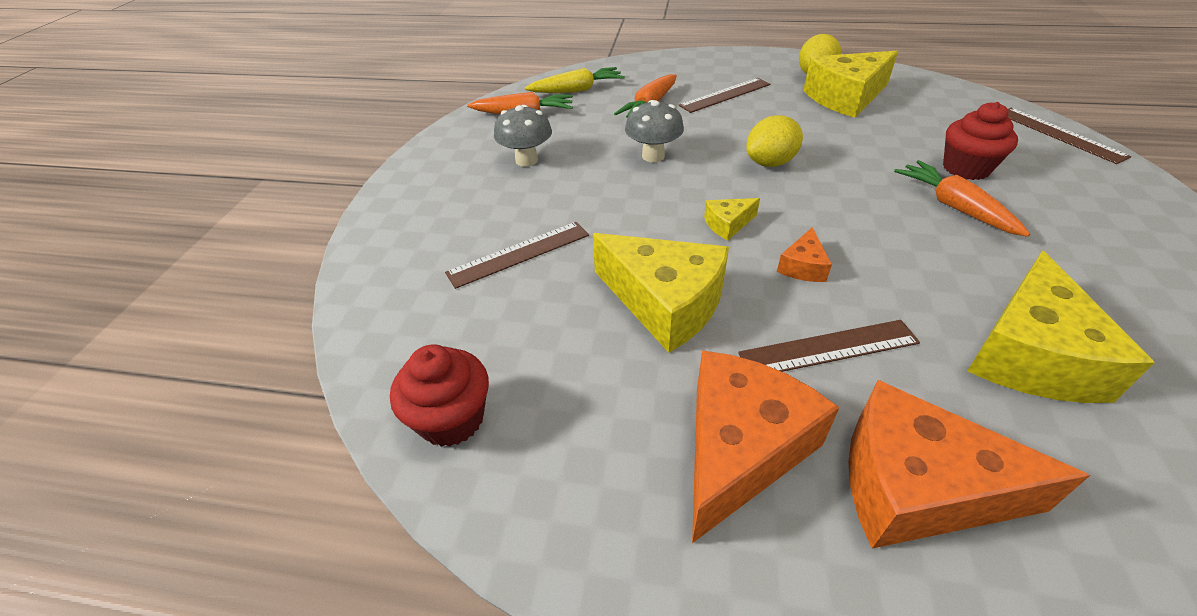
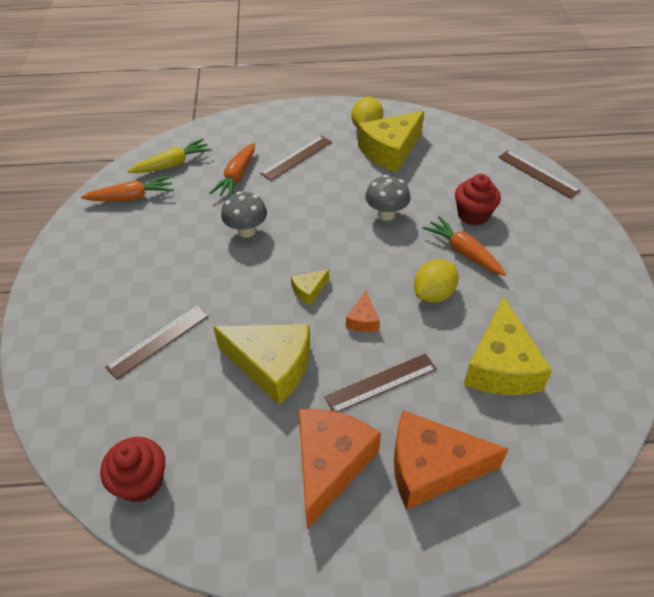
camera: 15 degrees left, 5 degrees up
(526, 160) = (145, 248): grey mushroom -> grey mushroom (386, 214)
(770, 163) = (336, 227): yellow lemon -> yellow lemon (433, 294)

